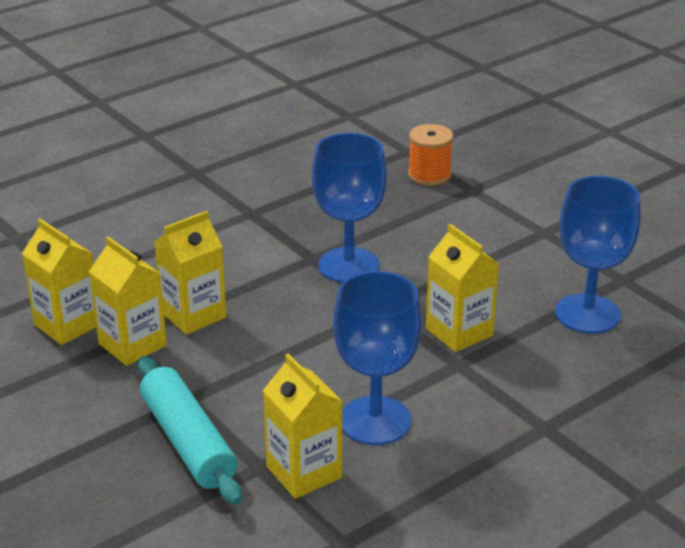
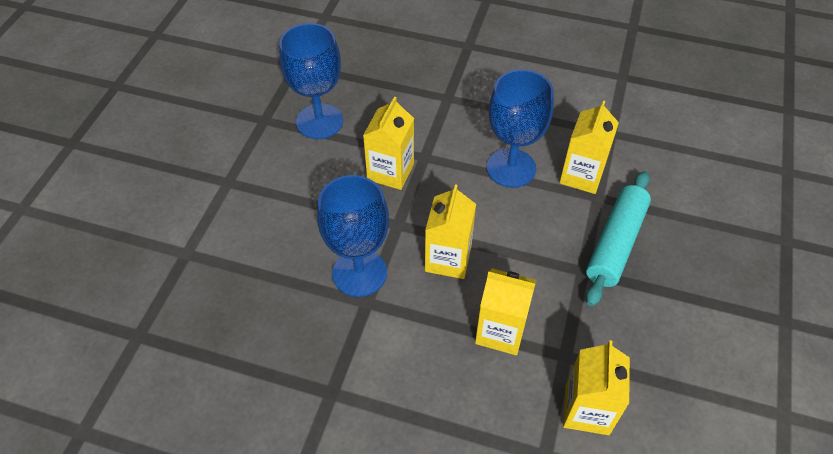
camera: 125 degrees left, 20 degrees up
(132, 345) = (566, 345): yellow carton -> yellow carton (448, 259)
(429, 175) = (177, 295): orange spool -> none

